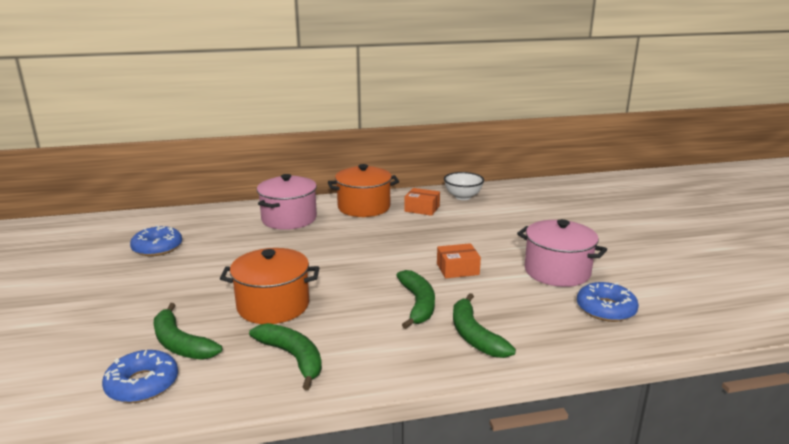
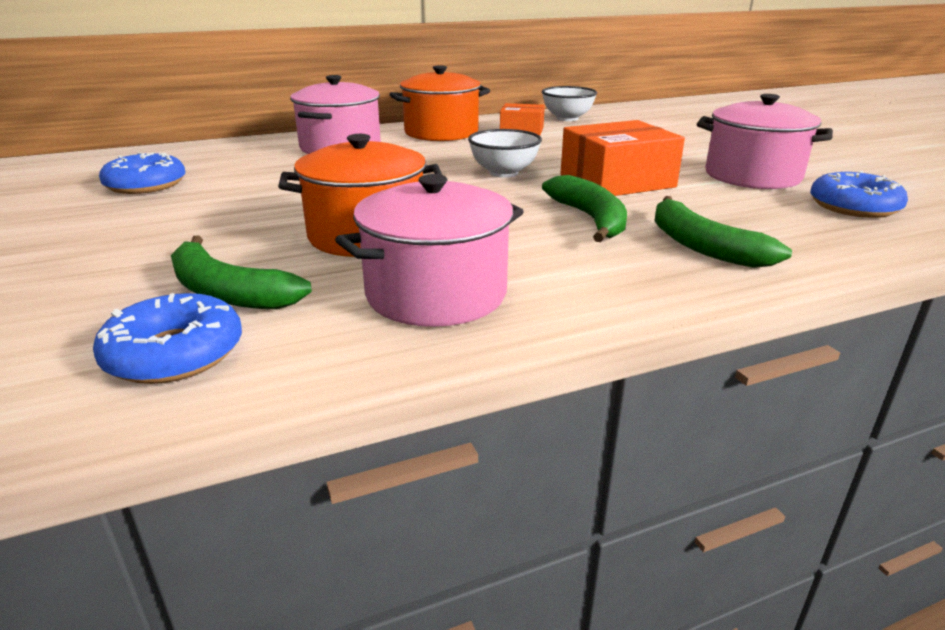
camera: 10 degrees left, 5 degrees up
(293, 357) = (436, 294): green banana -> pink pot
(385, 254) = (504, 173): none -> white bowl
(457, 269) = (617, 181): orange box -> orange box, size x1.69

